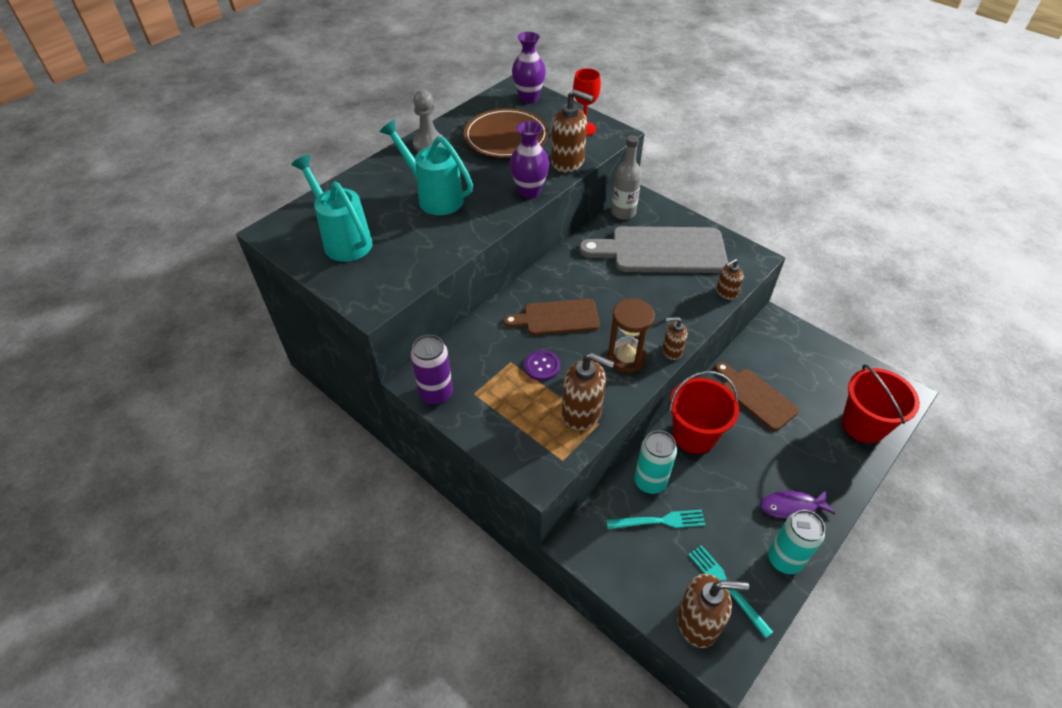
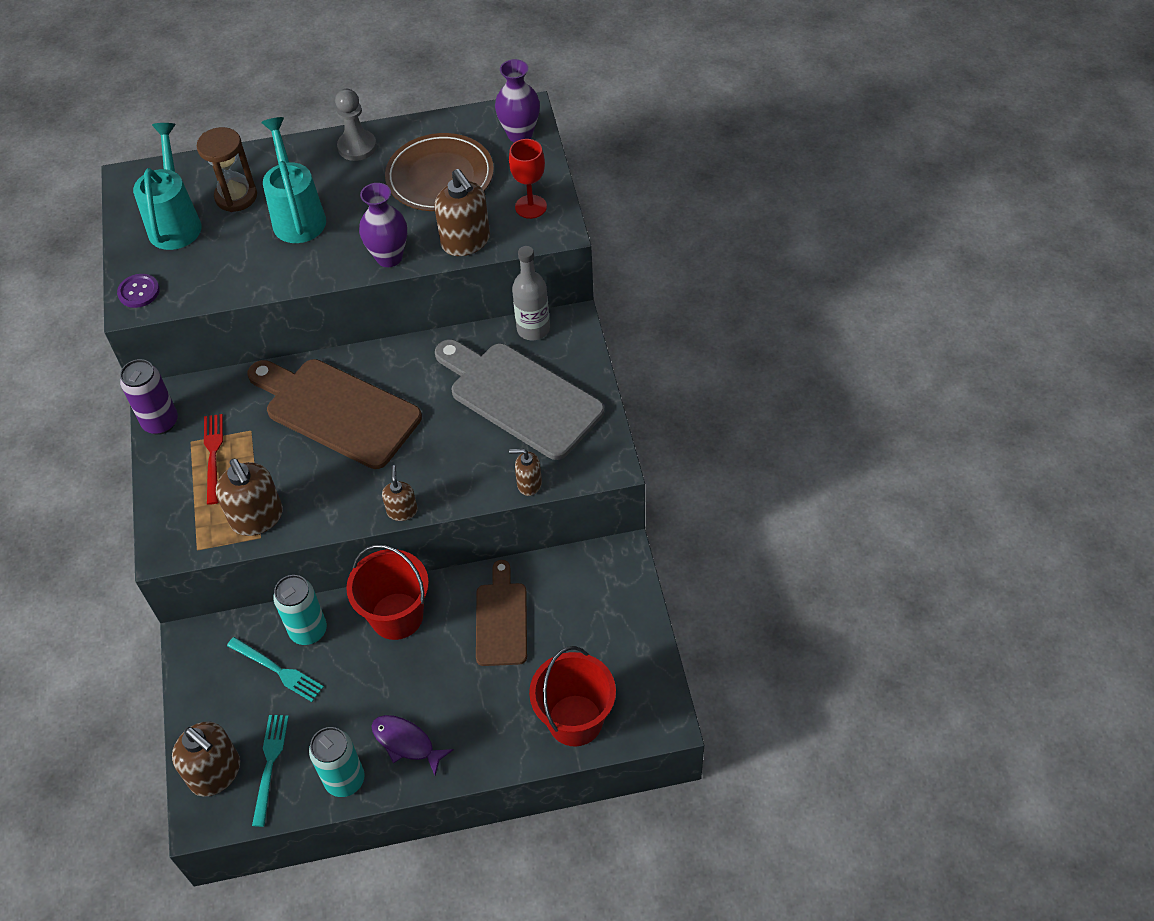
camera: 40 degrees right, 5 degrees up
(502, 392) = (213, 455): none -> red fork
(542, 366) = (272, 452): purple button -> purple button (139, 292)
(557, 318) = (336, 411): brown cutting board -> brown cutting board, size x1.67
(626, 358) = (353, 491): brown hourglass -> brown hourglass (236, 197)
(672, 351) = (402, 511): brown soap dispenser -> brown soap dispenser turned 45 degrees clockwise

